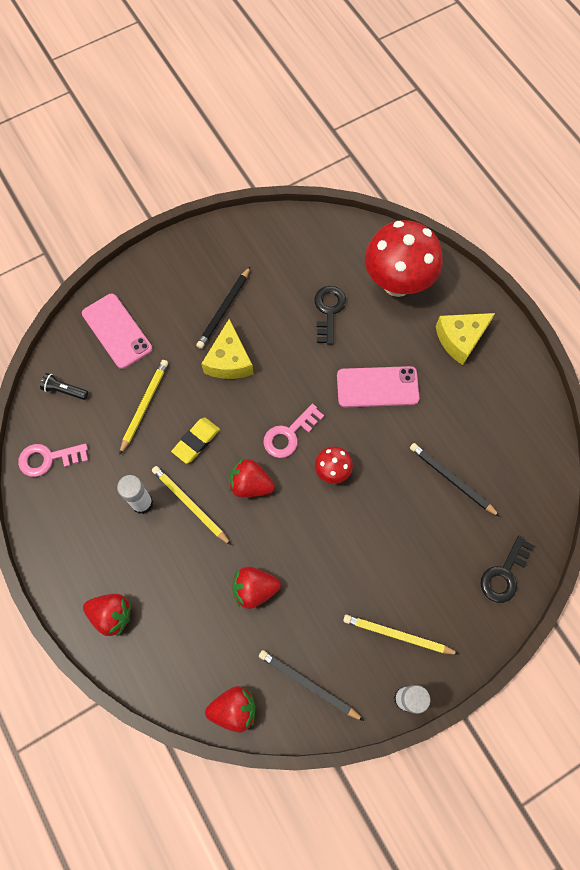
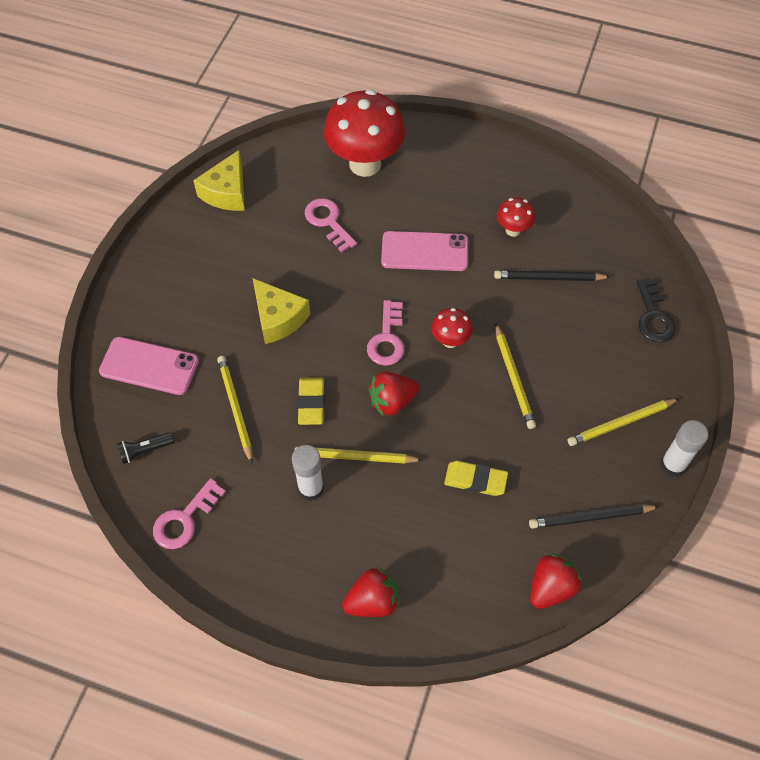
camera: 40 degrees left, 10 degrees down
(224, 309) = (234, 281): black pencil -> none
(254, 589) = (475, 480): red strawberry -> yellow eraser
(329, 311) = (328, 222): black key -> pink key
(351, 536) = (513, 378): none -> yellow pencil
(377, 387) = (424, 251): pink phone -> pink phone turned 45 degrees clockwise
(460, 339) = (455, 172): yellow cheese -> yellow cheese (227, 192)
(460, 420) = (513, 230): none -> red mushroom

